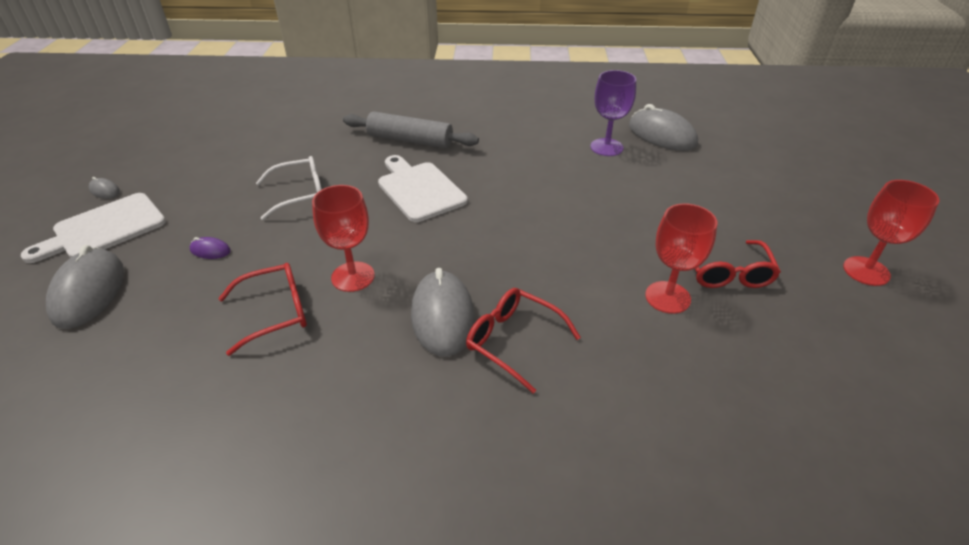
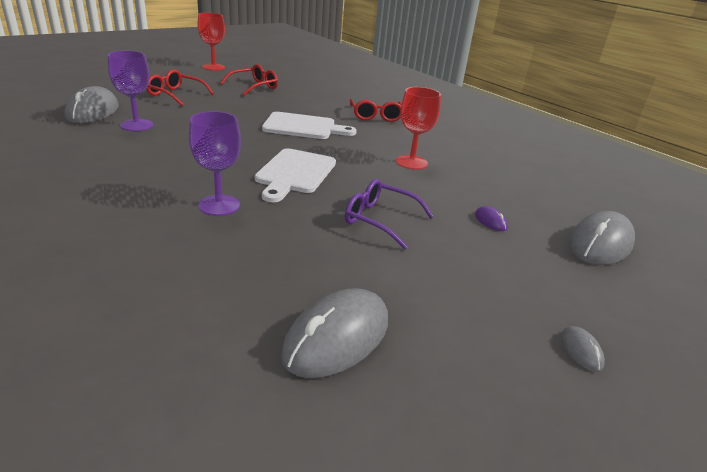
camera: 135 degrees left, 10 degrees down
(104, 229) = (584, 294): white cutting board -> white cutting board (303, 127)
(275, 313) = (472, 172): red glasses -> red glasses (176, 95)
(300, 194) = (380, 220): white glasses -> purple glasses
(410, 140) = (219, 205): grey rolling pin -> purple goblet
(443, 316) = (391, 132): grey mouse -> grey mouse (337, 338)
(667, 297) = (293, 95): red goblet -> none

